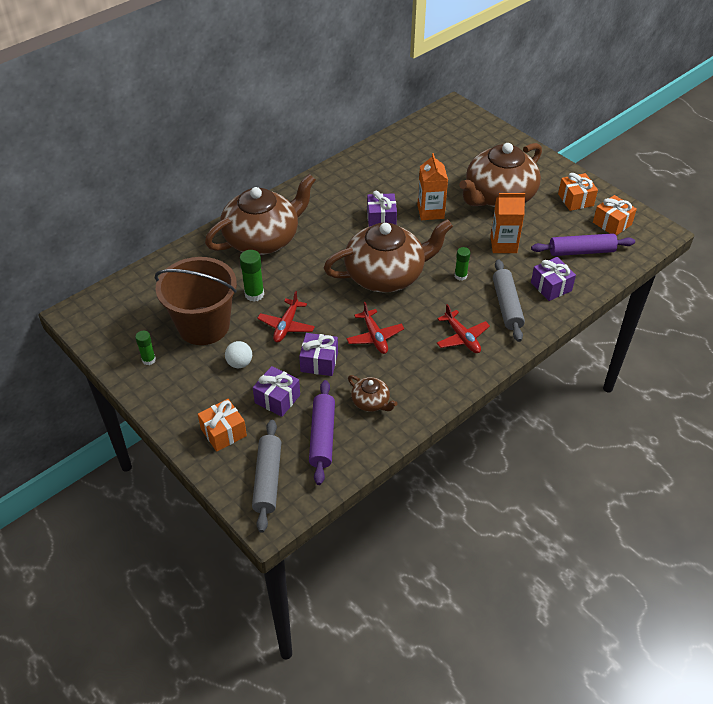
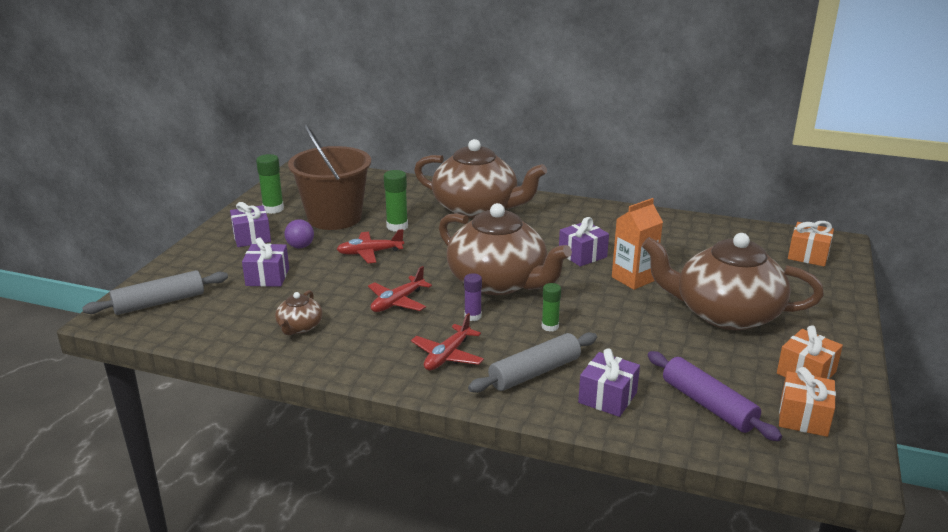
camera: 60 degrees right, 20 degrees down
(149, 360) = (273, 209): green glue stick -> green glue stick, size x1.52
(223, 432) = (207, 265): orange gift -> orange gift (808, 255)
(239, 363) = (300, 246): white ball -> purple ball
(319, 362) = (334, 283): purple gift -> purple gift (252, 237)
(322, 436) = (232, 314): purple rolling pin -> none
(422, 306) = (473, 316): none -> purple glue stick
(503, 245) = (641, 341): orange carton -> none

